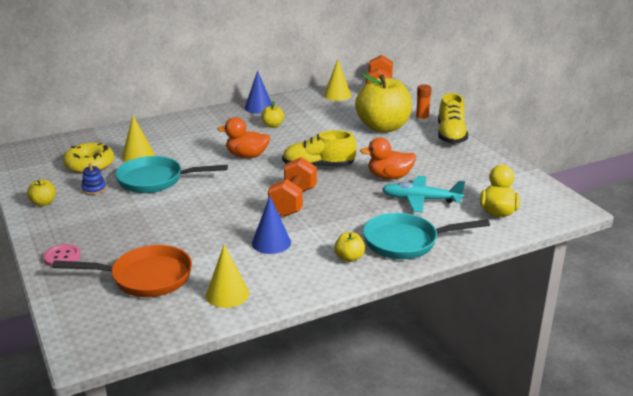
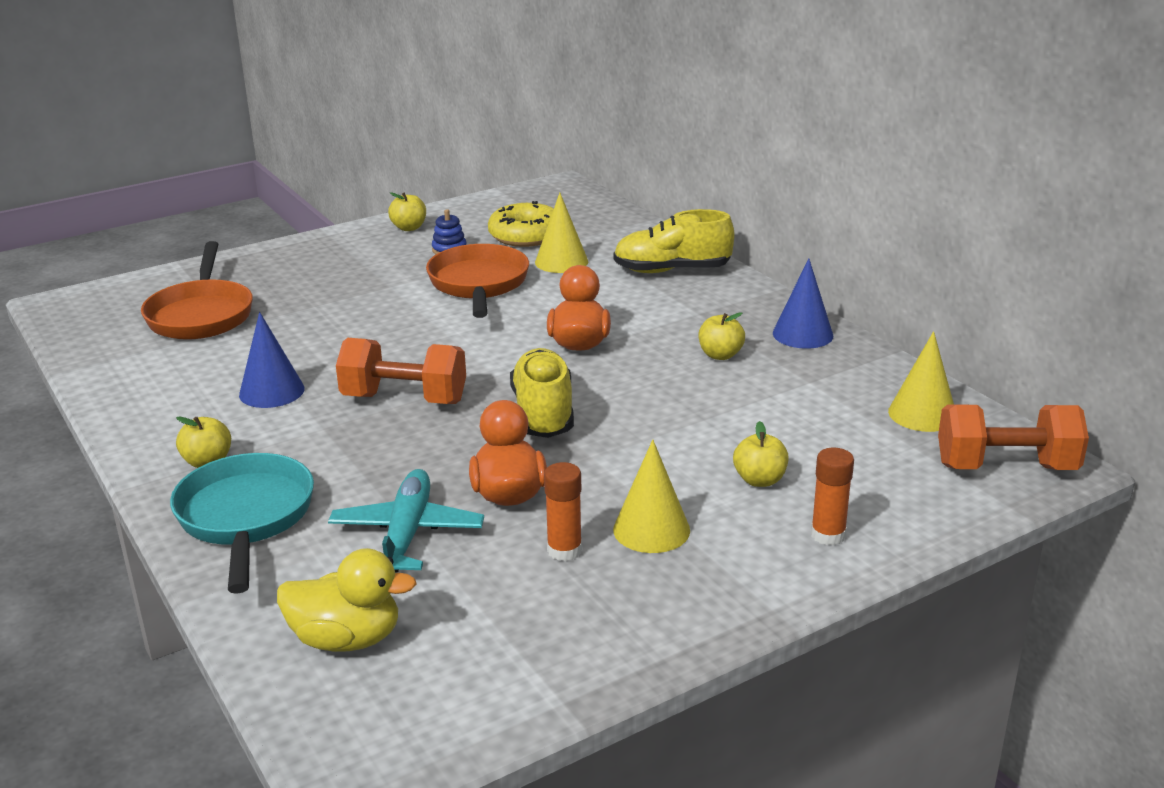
camera: 85 degrees right, 0 degrees up
(62, 257) = (267, 260): pink button -> none
(156, 180) = (478, 285): turquoise pan -> orange pan
(227, 294) = (140, 372): yellow cone -> yellow cone (651, 530)
(383, 127) = (759, 480): yellow apple -> yellow apple, size x0.41
(433, 166) = (564, 550): none -> orange glue stick
(451, 135) = (747, 580): yellow shoe -> yellow shoe (672, 270)

